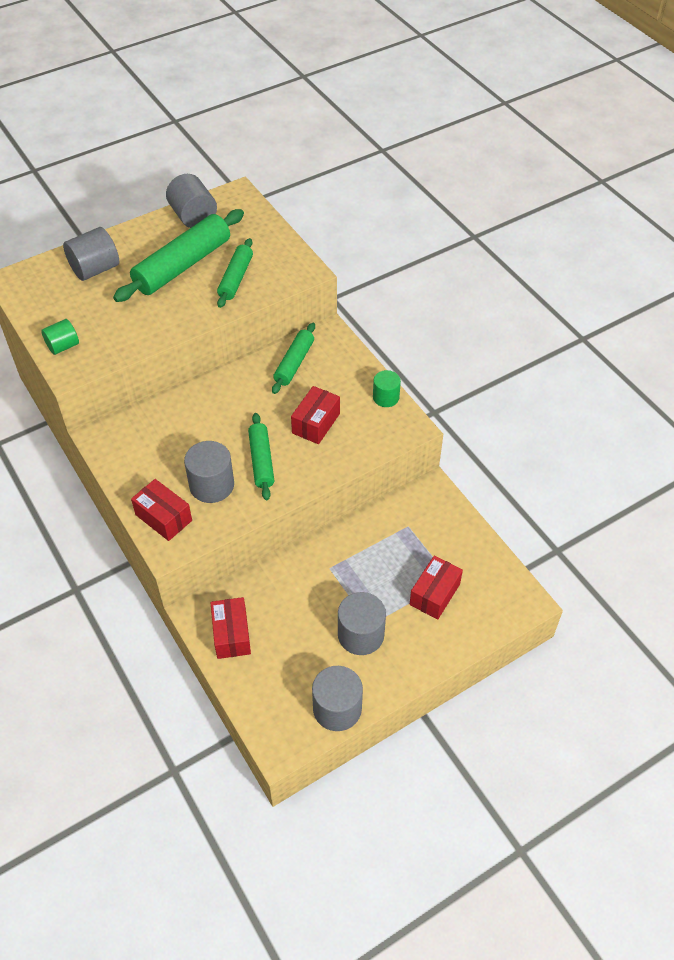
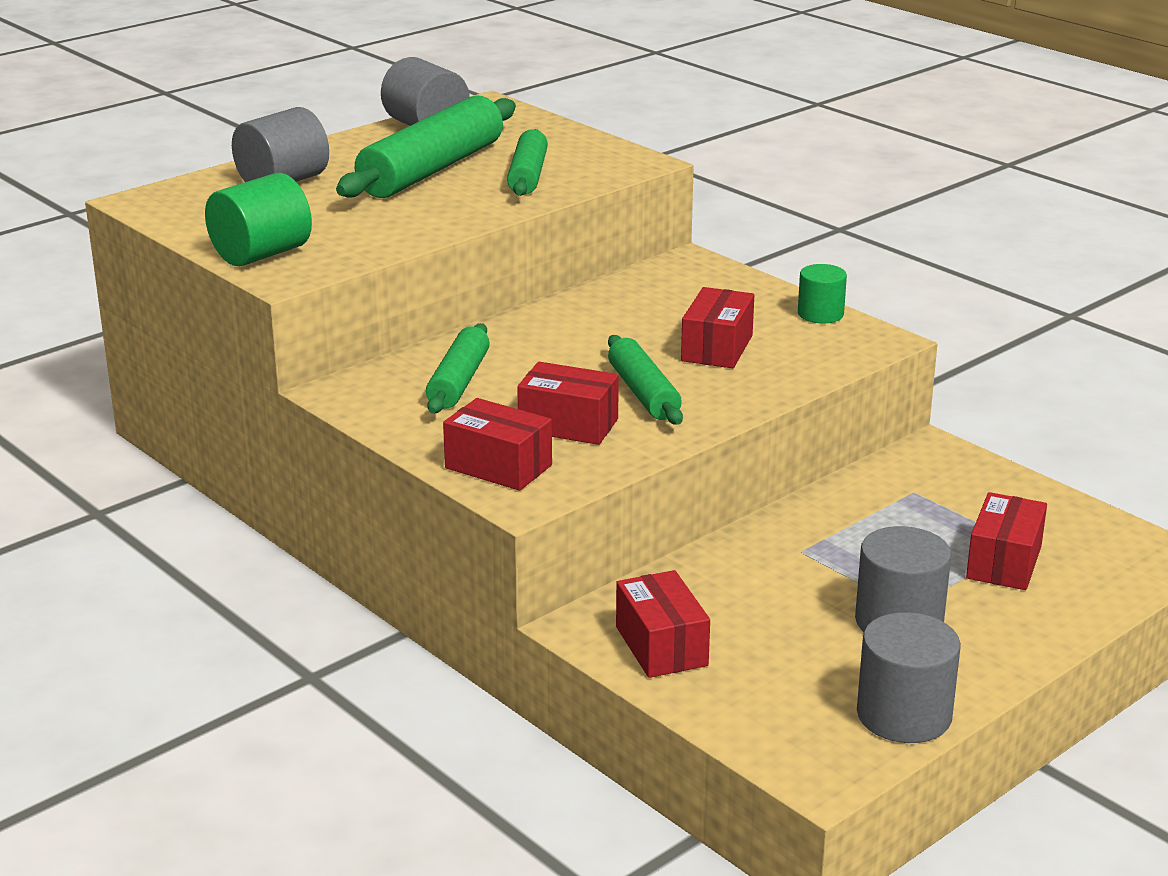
camera: 10 degrees left, 25 degrees down
(63, 346) = (261, 254): green cylinder -> green cylinder, size x1.58
(211, 485) = (568, 425): grey cylinder -> red box
(294, 363) = (647, 293): green rolling pin -> green rolling pin (459, 381)

